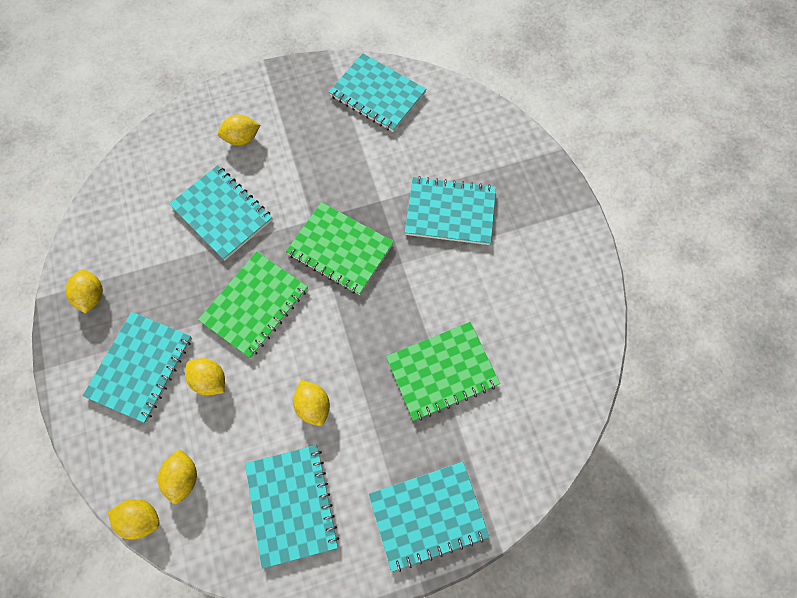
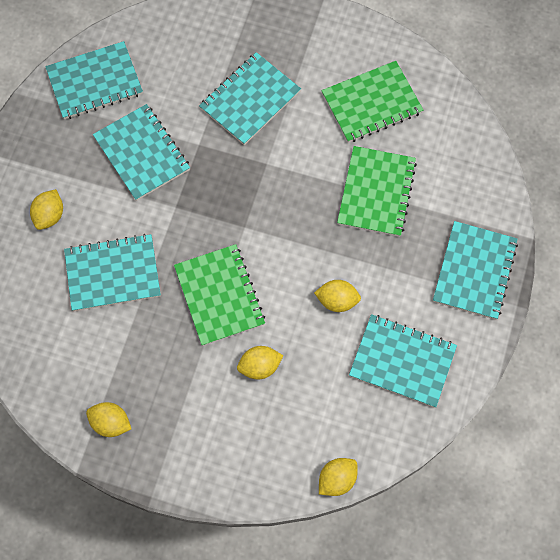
camera: 55 degrees left, 0 degrees up
(141, 367) = (208, 415): turquoise notebook -> turquoise notebook (142, 153)
(184, 477) = (326, 430): yellow lemon -> none
(340, 249) = (219, 201): green notebook -> green notebook (371, 103)

